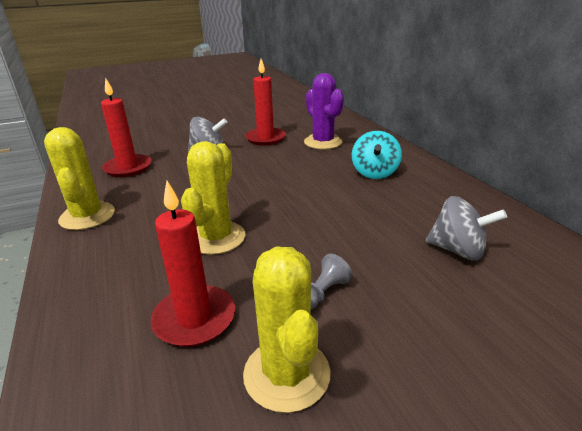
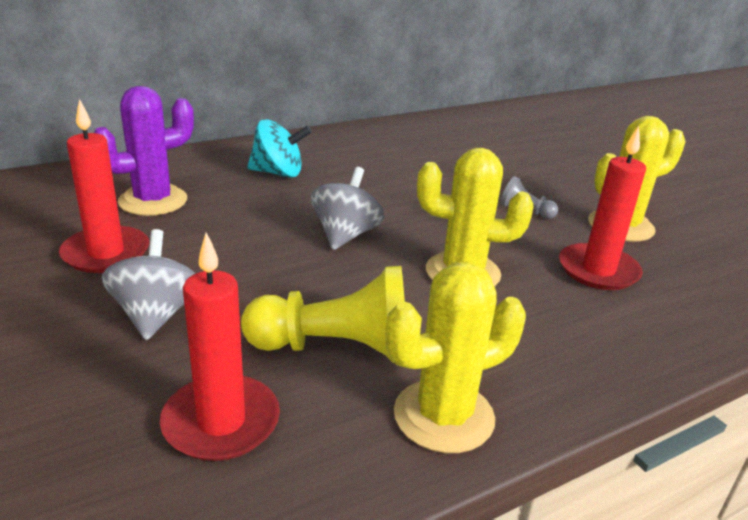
camera: 100 degrees left, 0 degrees up
(159, 190) = (336, 348): none -> yellow pawn
(458, 250) = (438, 154): grey spinning top -> grey spinning top (345, 235)

